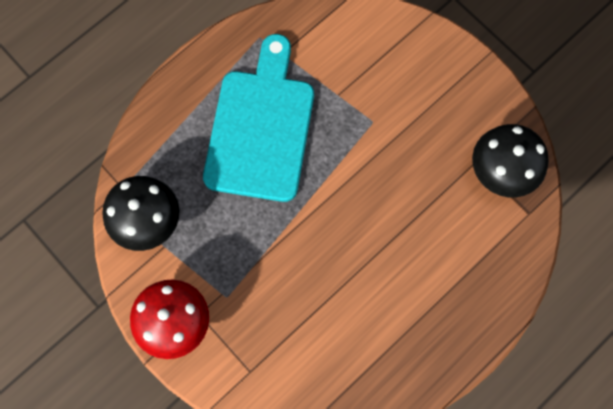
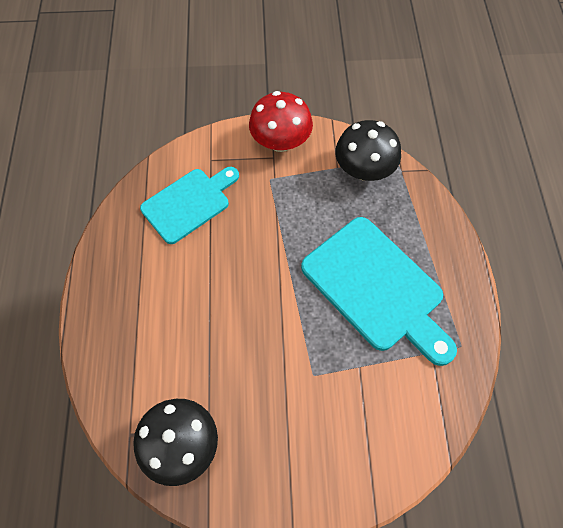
camera: 130 degrees right, 10 degrees down
(312, 347) = (189, 203): none -> turquoise cutting board

